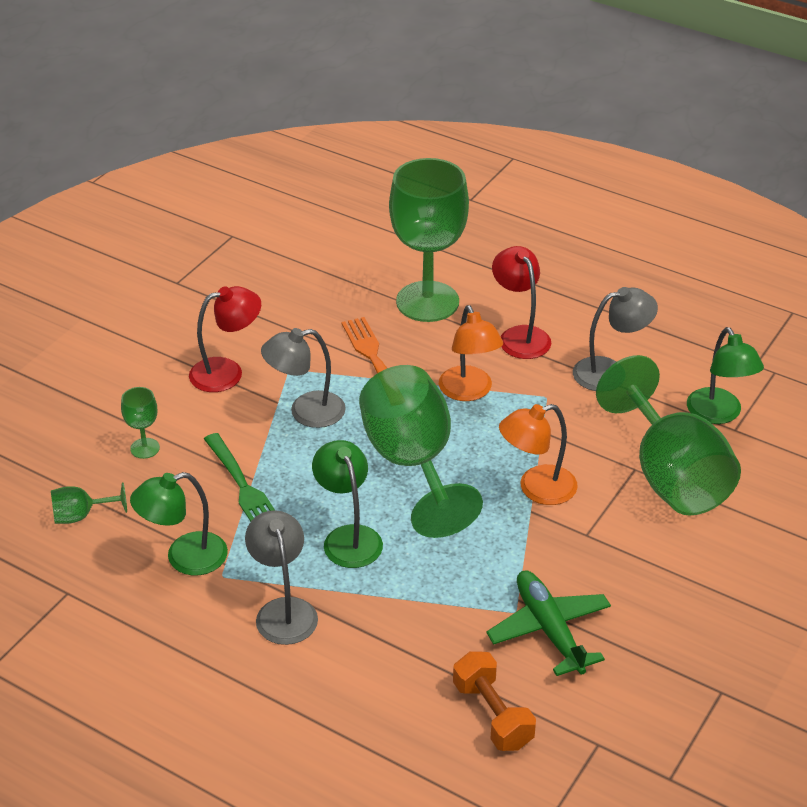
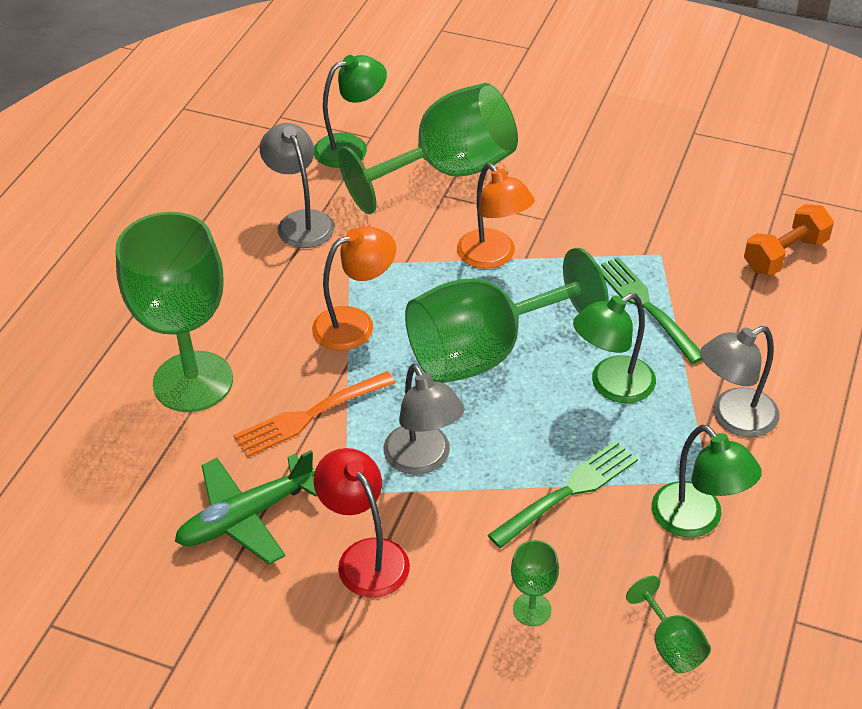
camera: 100 degrees left, 5 degrees up
(442, 584) = (647, 307): none -> green fork
(520, 335) = (248, 294): red lamp -> none
(549, 629) = (672, 231): green plane -> green plane (246, 517)

